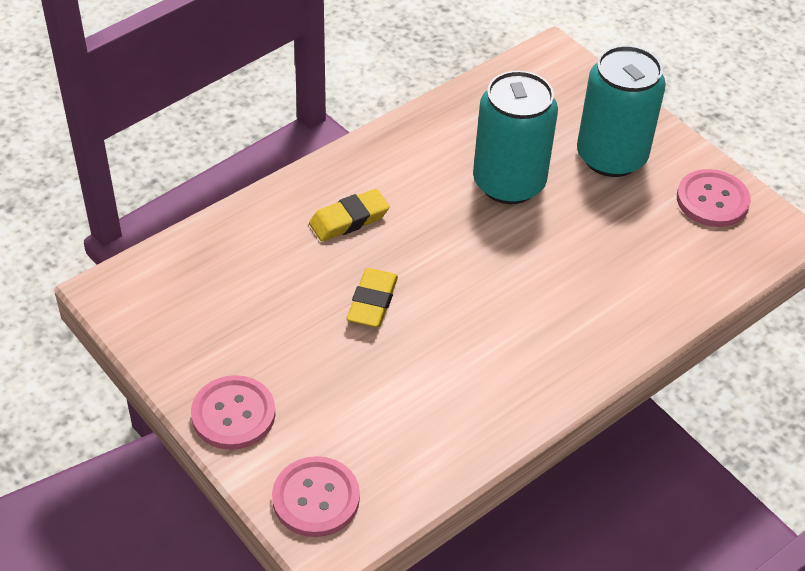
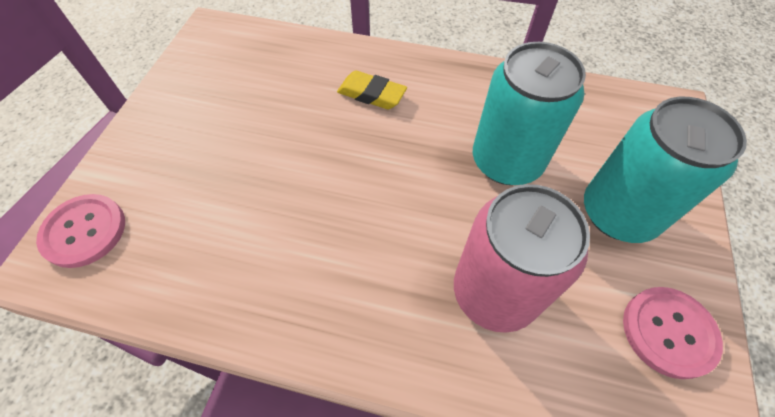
camera: 55 degrees right, 10 degrees up
(233, 414) = (141, 139): pink button -> none
(372, 302) = (304, 152): yellow eraser -> none
(611, 265) = (494, 292): none -> pink can

